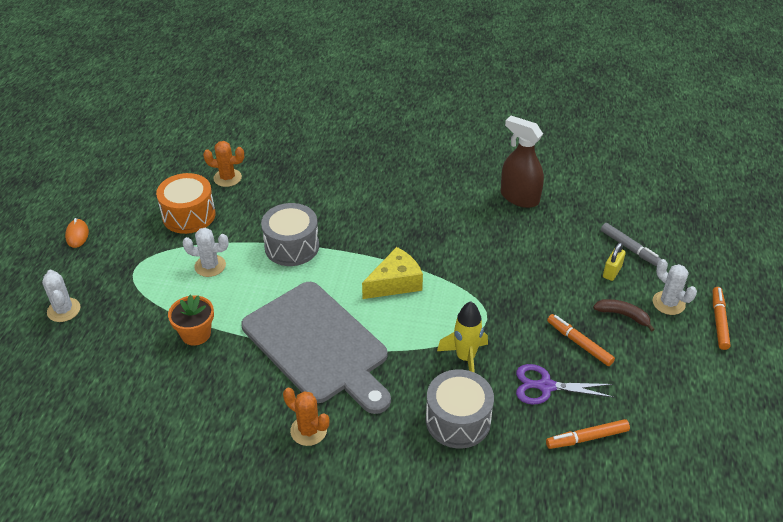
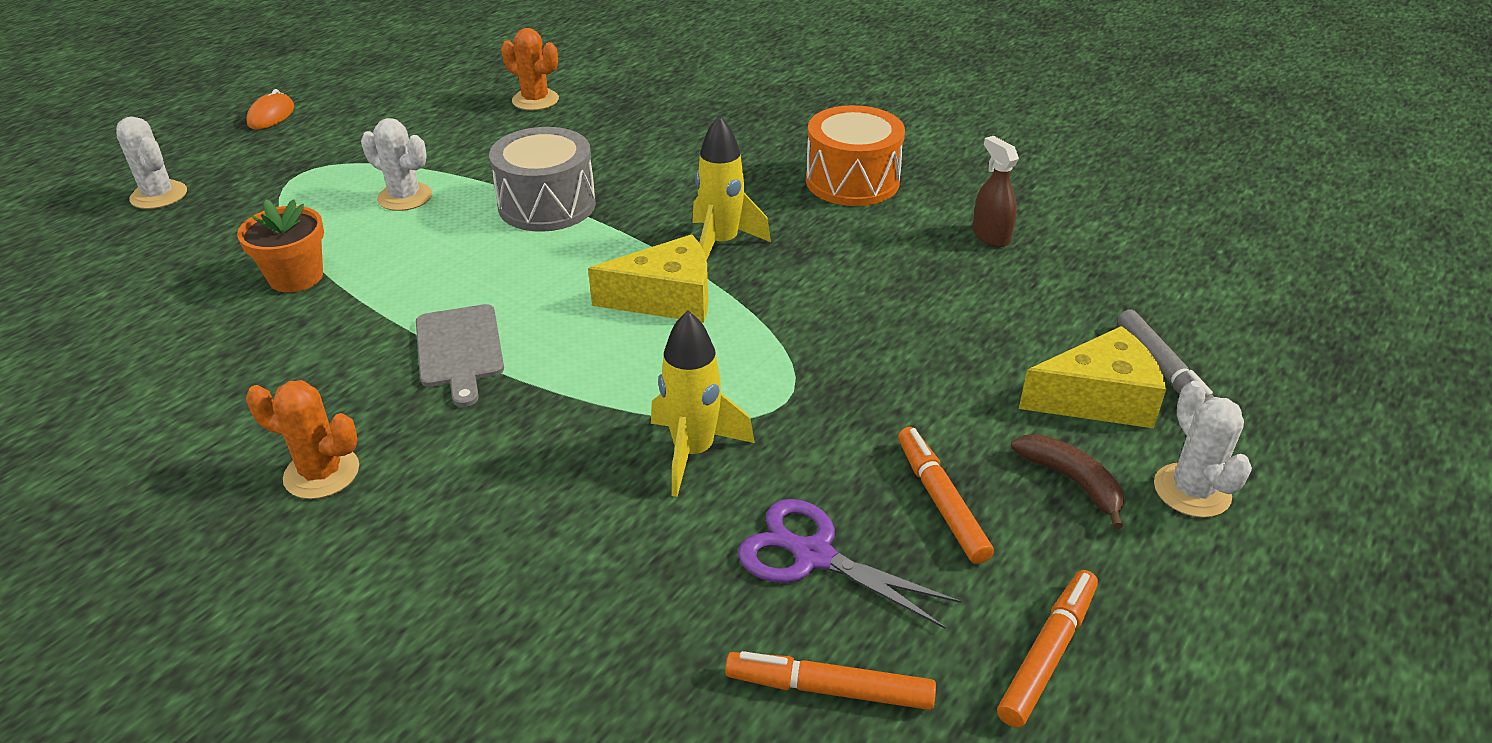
camera: 25 degrees right, 5 degrees down
(64, 310) = (159, 195): white cactus -> white cactus turned 45 degrees counterclockwise
(189, 215) = (438, 130): orange drum -> orange drum (852, 181)
(308, 430) = (322, 473): orange cactus -> orange cactus turned 45 degrees counterclockwise
(318, 345) = (459, 350): grey cutting board -> grey cutting board, size x0.45
(398, 242) = (721, 243): none -> yellow rocket
(458, 420) = (591, 554): grey drum -> none
(519, 197) = (990, 236): brown spray bottle -> brown spray bottle, size x0.57
(612, 272) = (1098, 399): yellow padlock -> yellow cheese
(719, 321) = (1297, 563): orange marker -> orange marker (1048, 654)

